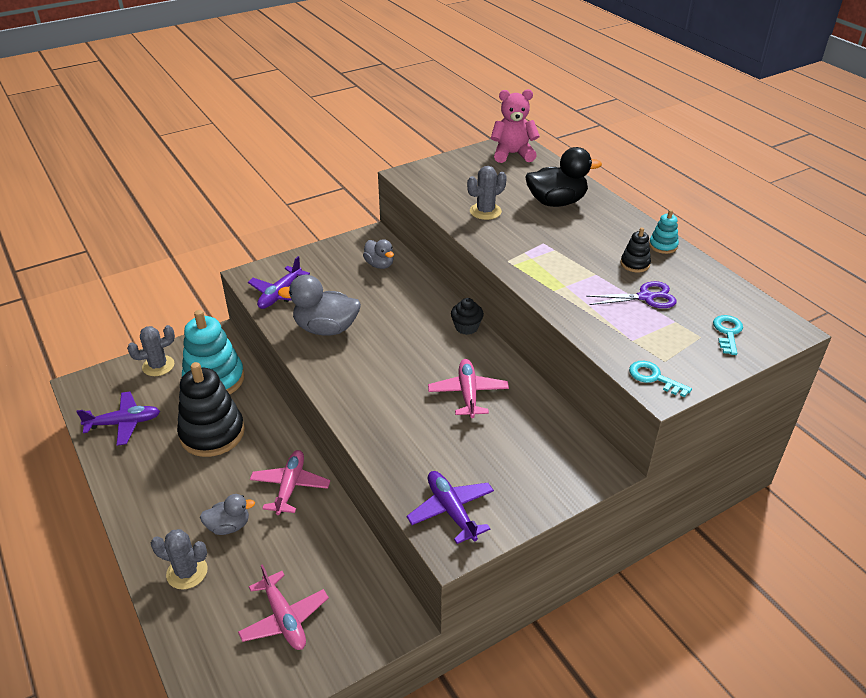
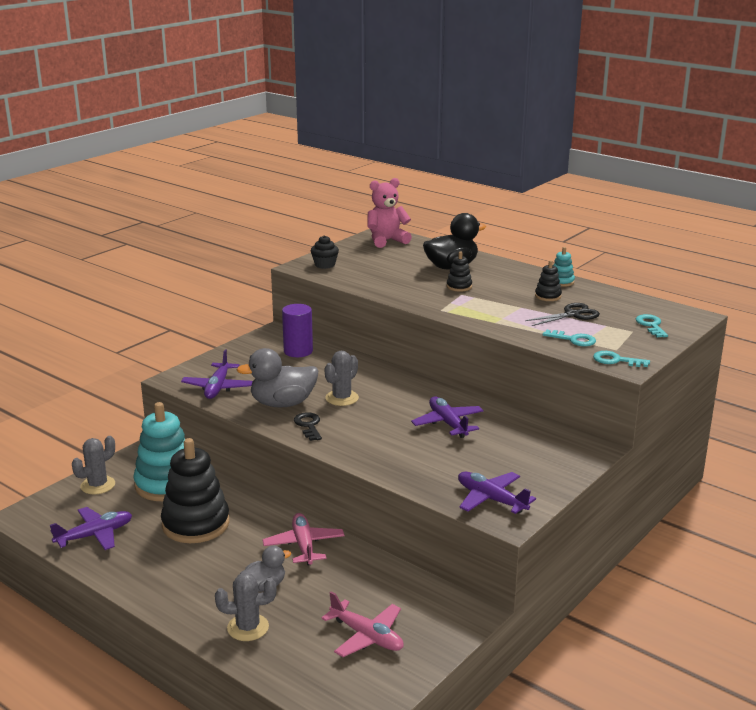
camera: 20 degrees left, 15 degrees down
(333, 363) = (308, 425): none -> black key
(379, 265) = (298, 351): grey duck -> purple cylinder
(466, 327) = (413, 380): black cupcake -> black cupcake (325, 265)
(468, 393) = (448, 423): pink plane -> purple plane
(485, 211) = (394, 281): grey cactus -> grey cactus (342, 398)
(547, 231) = (459, 286): none -> black stacking toy
(624, 335) = (573, 340): none -> turquoise key
(646, 297) = (572, 314): purple scissors -> black scissors

